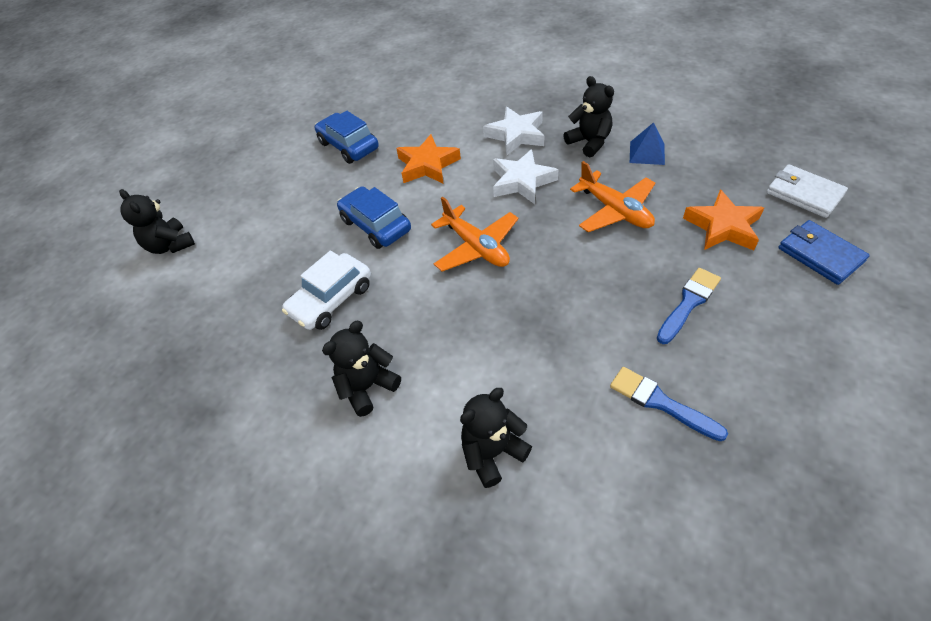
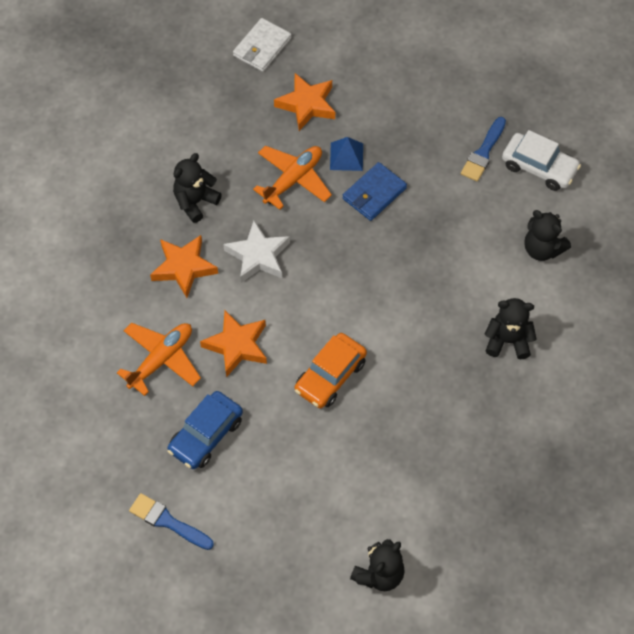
camera: 105 degrees left, 10 degrees up
(331, 299) = (427, 392): white car -> white car (539, 167)
(367, 387) = (508, 340): black teddy bear -> black teddy bear turned 150 degrees clockwise
(376, 225) = (330, 376): blue car -> orange car
(476, 247) = (350, 284): orange plane -> orange plane (161, 359)
(516, 135) = (184, 267): white star -> orange star
(647, 153) = (210, 154): blue pyramid -> blue pyramid (346, 156)
(688, 303) = (392, 132): blue brush -> blue brush (168, 521)
(820, 254) = (332, 47): blue wallet -> blue wallet (374, 193)

